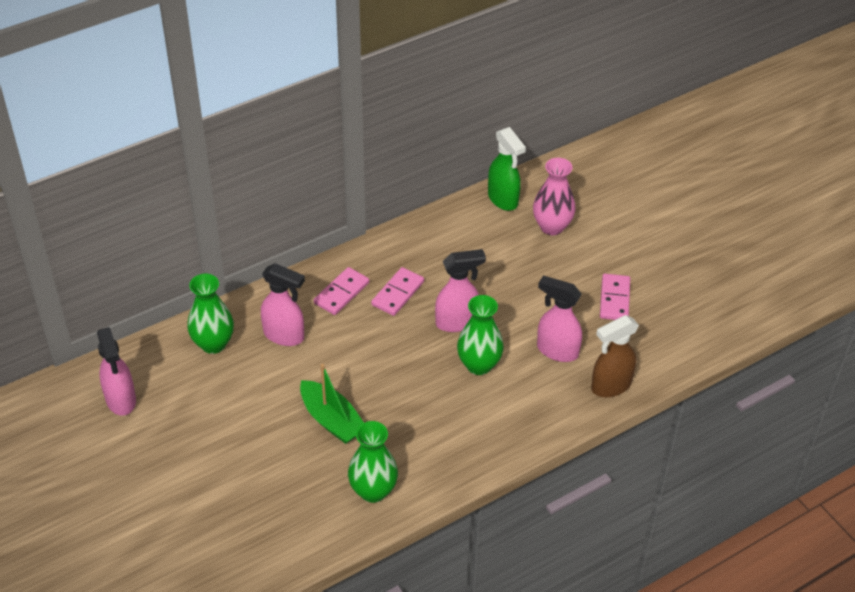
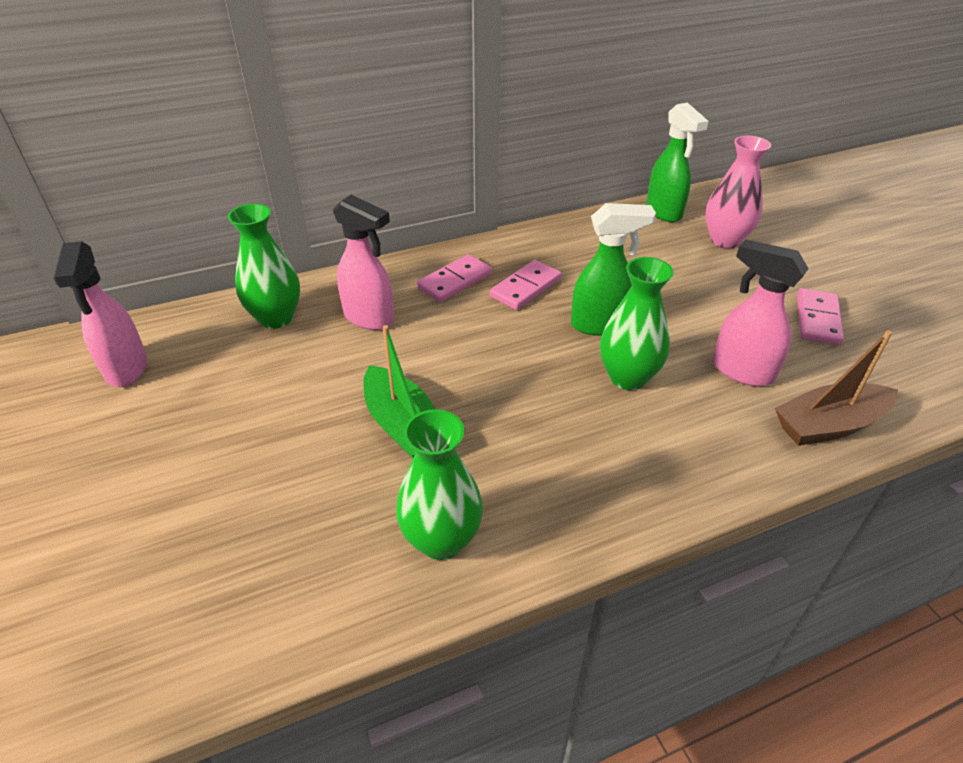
camera: 10 degrees right, 5 degrees down
(457, 322) = (600, 325): pink spray bottle -> green spray bottle
(610, 386) = (829, 425): brown spray bottle -> brown boat

